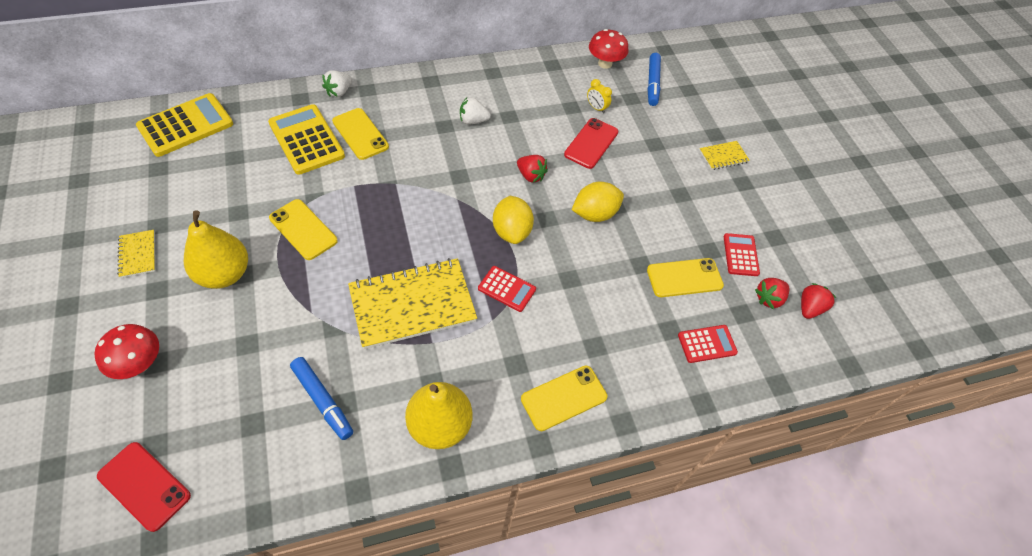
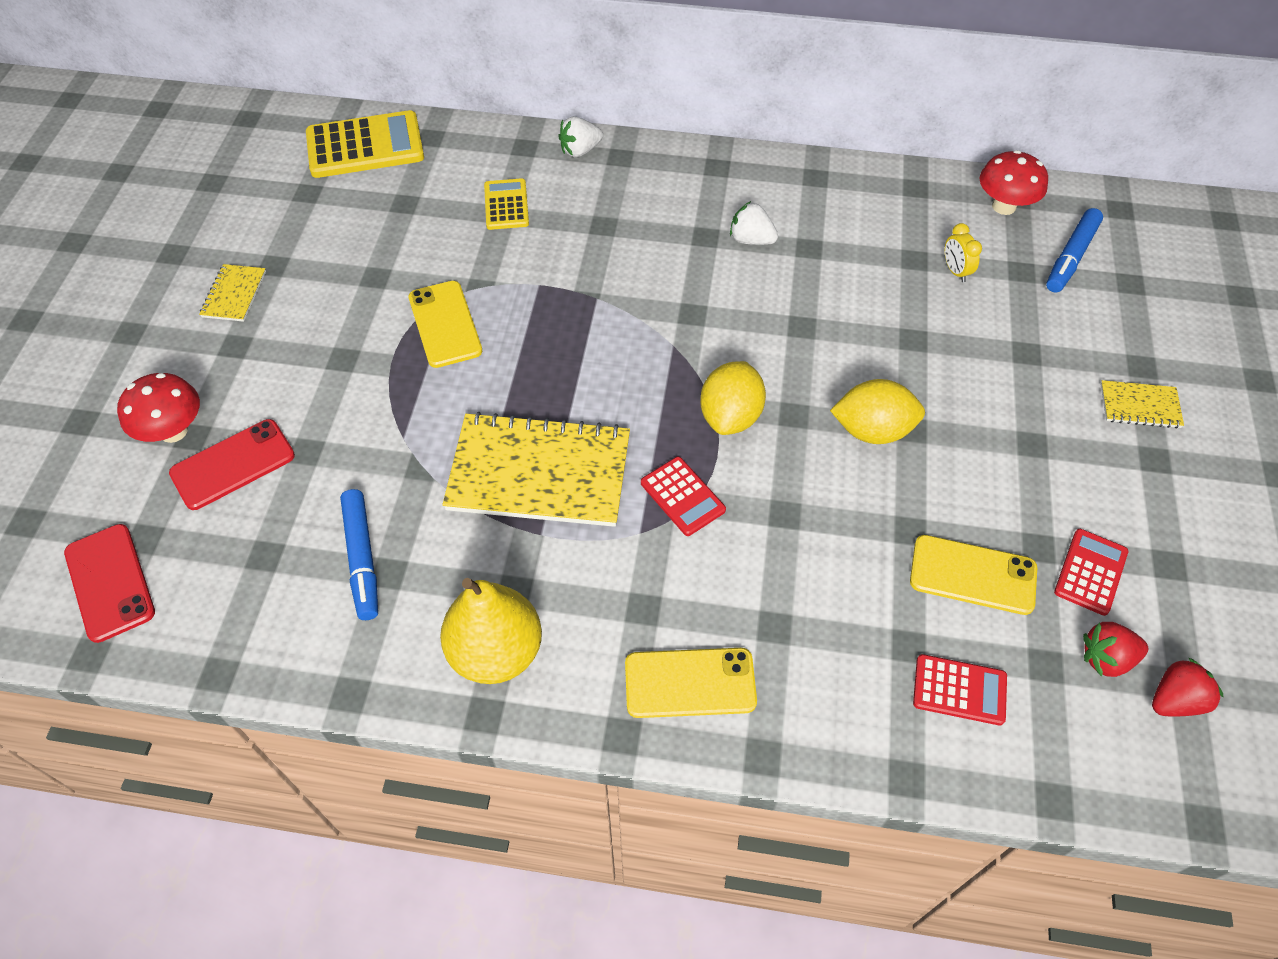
camera: 30 degrees right, 0 degrees up
(224, 274) = (321, 352): yellow pear -> none
(306, 140) = (506, 205): yellow calculator -> yellow calculator, size x0.56
(360, 134) = (581, 216): yellow phone -> none
(531, 176) = (799, 344): red strawberry -> none
(591, 143) = (920, 322): red phone -> red phone (233, 465)

